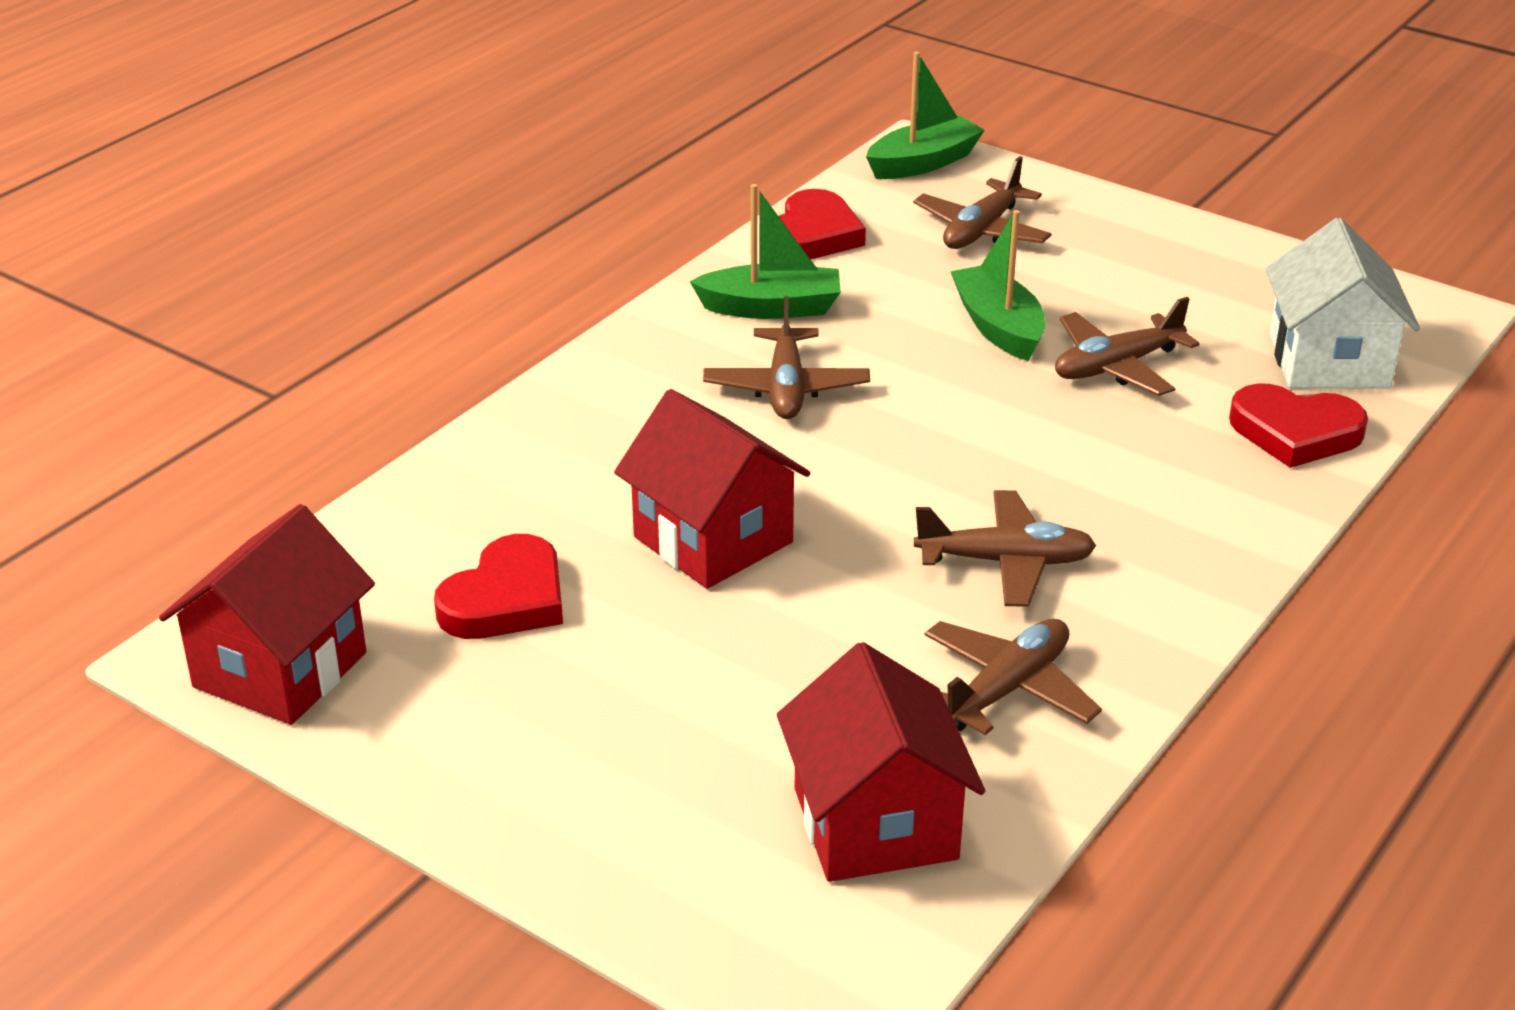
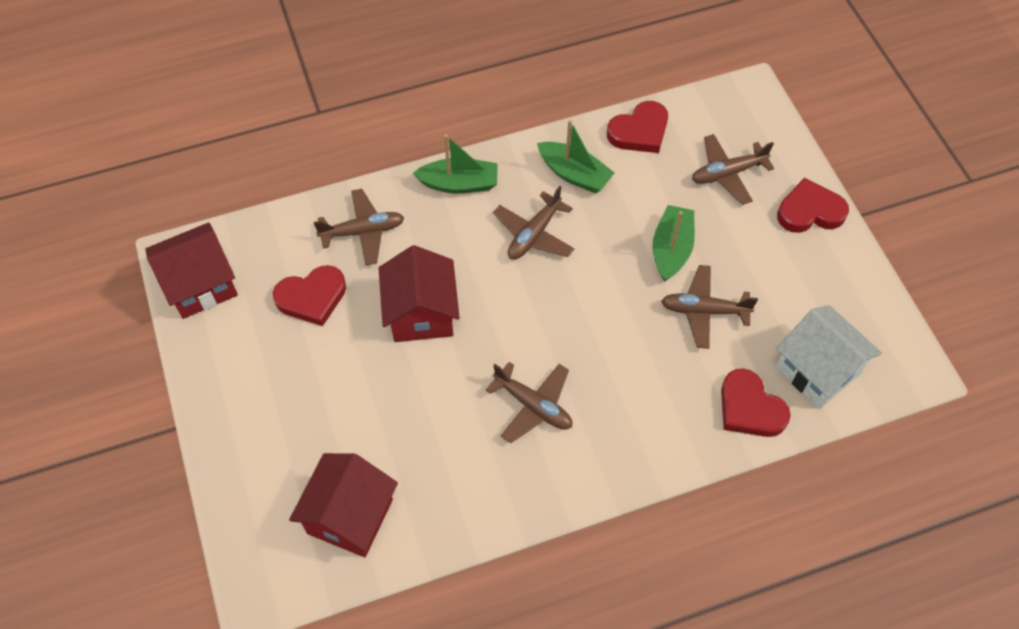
camera: 35 degrees right, 25 degrees up
(923, 163) = (744, 104): green boat -> green boat (459, 183)
(1007, 689) = (466, 480): brown plane -> brown plane (363, 232)
(1129, 225) = (810, 211): none -> red heart
(1329, 361) = (817, 370): white house -> white house turned 75 degrees counterclockwise

